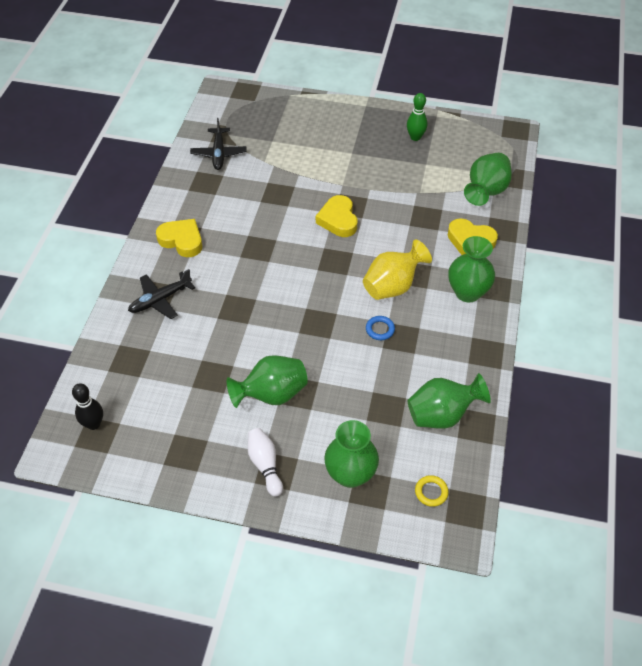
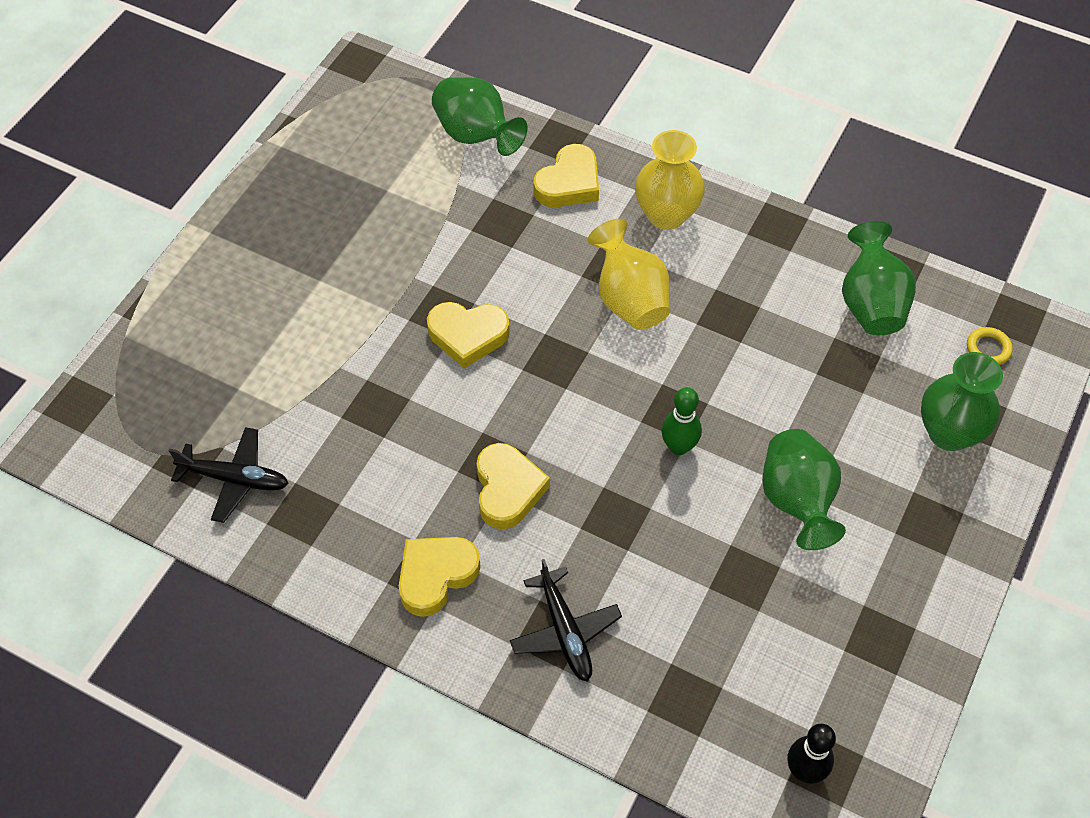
camera: 75 degrees left, 5 degrees up
(242, 258) = (508, 489): none -> yellow heart
(265, 465) = (919, 535): white bowling pin -> none
(380, 329) = (707, 336): blue ring -> none
(415, 137) = (319, 187): green bowling pin -> green bowling pin (679, 446)
(467, 292) = (666, 215): green vase -> yellow vase

